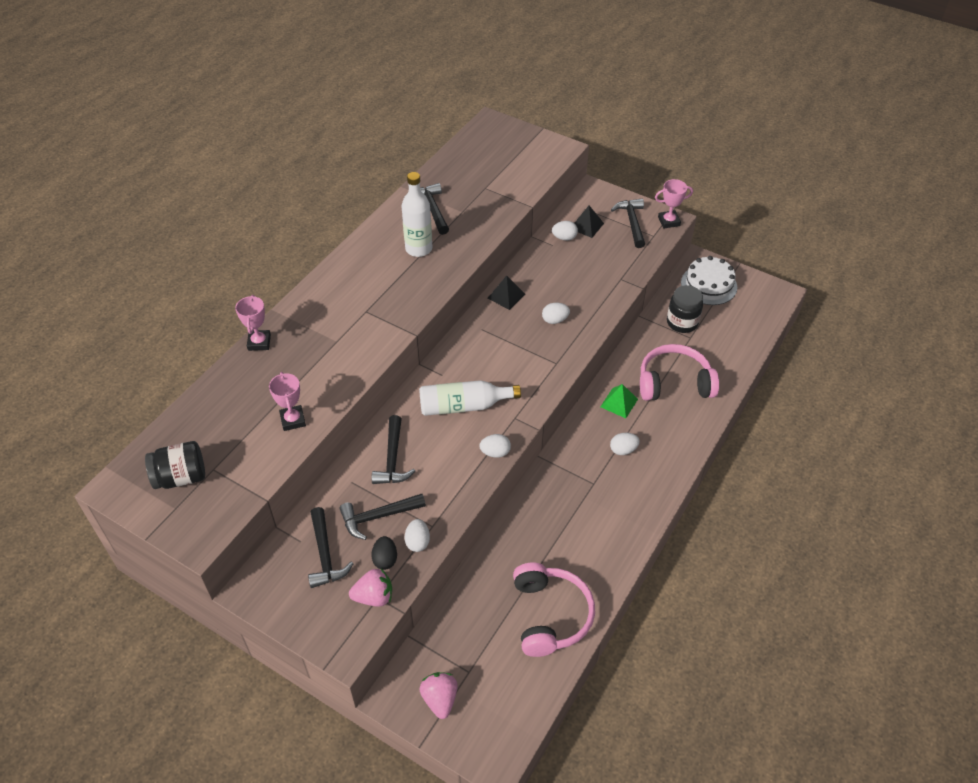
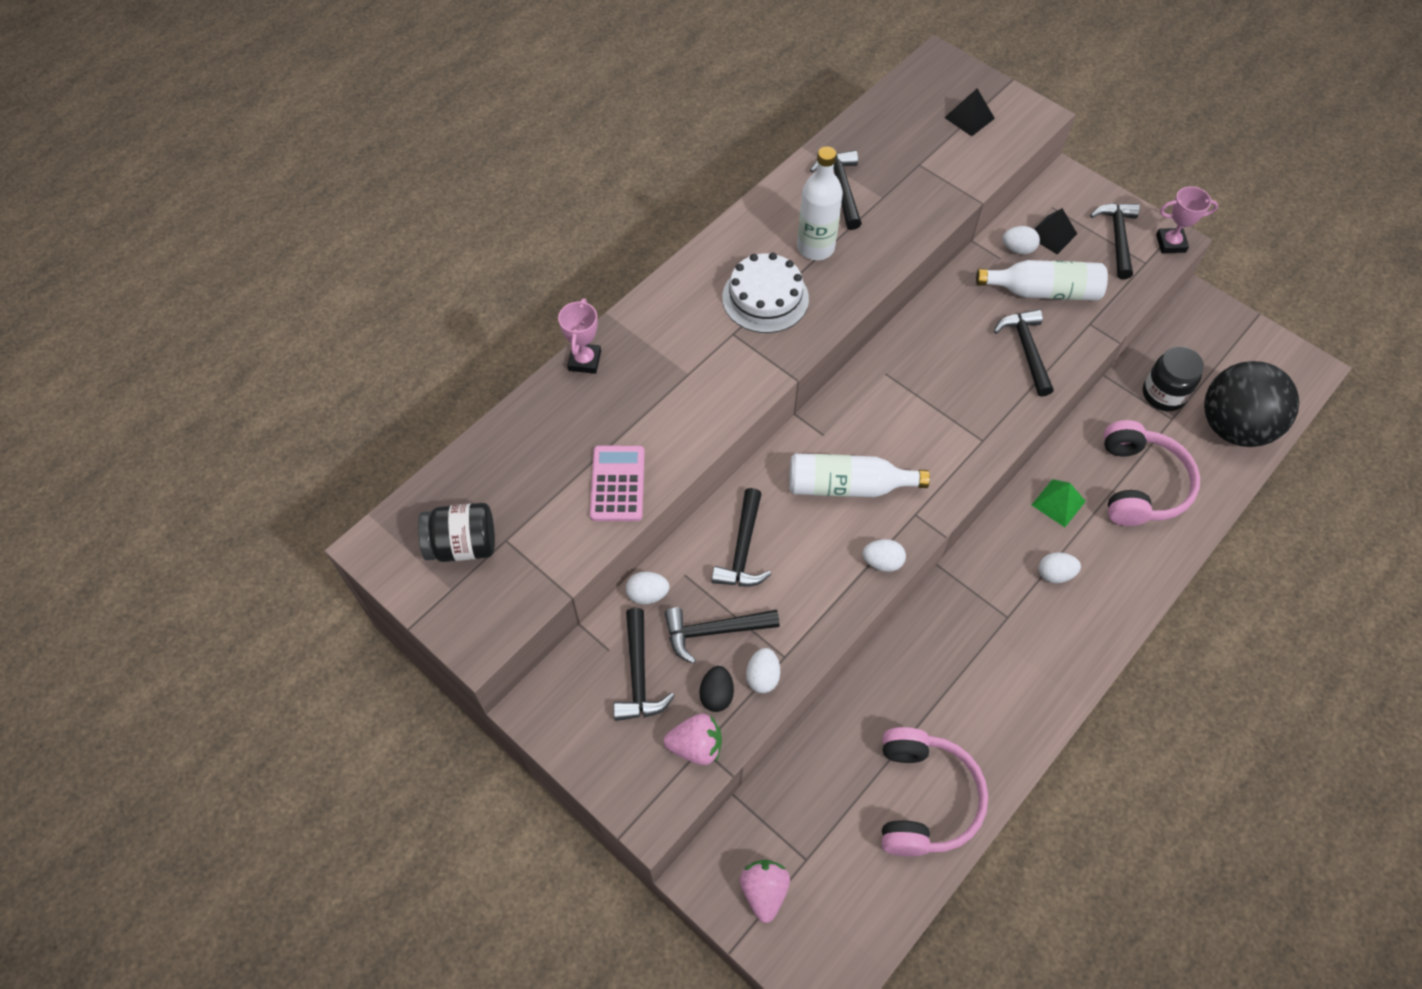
camera: 10 degrees right, 10 degrees up
(293, 420) = (617, 484): pink trophy -> pink calculator
(506, 296) = (925, 328): black pyramid -> black pyramid (969, 118)
(555, 320) = (989, 374): white egg -> white egg (647, 594)
(579, 301) = (1026, 350): none -> black hammer
(586, 262) = (1043, 291): none -> white bottle
(674, 383) = (1140, 484): pink headphones -> pink headphones turned 90 degrees clockwise
(708, 285) = (1210, 341): white cake -> white cake (765, 298)
(733, 337) = (1233, 427): none -> black ball

